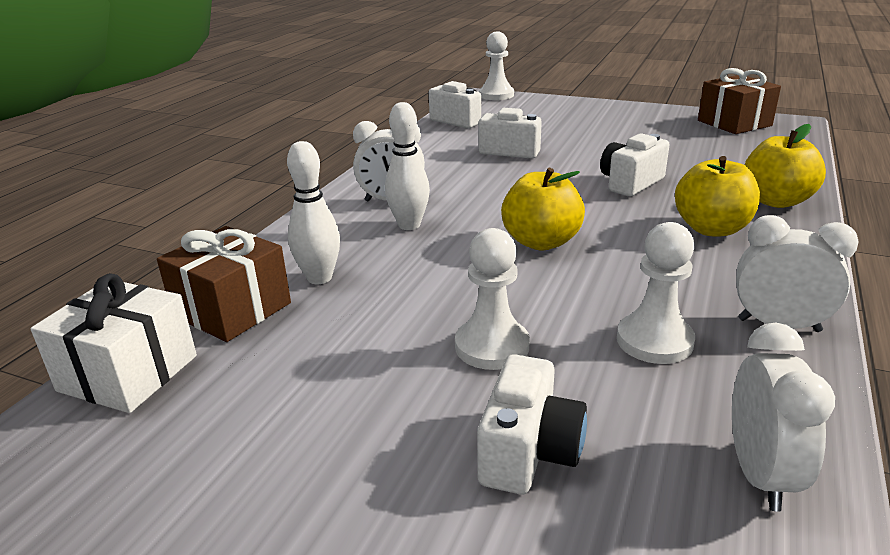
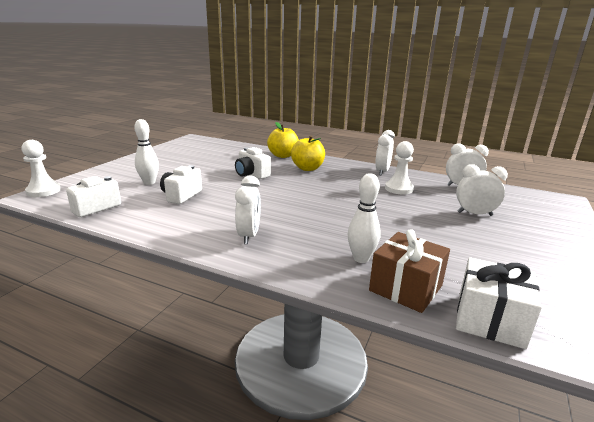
camera: 90 degrees left, 5 degrees down
(409, 225) = (290, 230): white bowling pin -> white bowling pin (149, 182)
(492, 346) = (414, 215): white pawn -> none
(528, 452) = (474, 214): white camera -> white clock
(541, 242) = (317, 199): yellow apple -> none
(734, 123) = (184, 146): brown gift -> none

